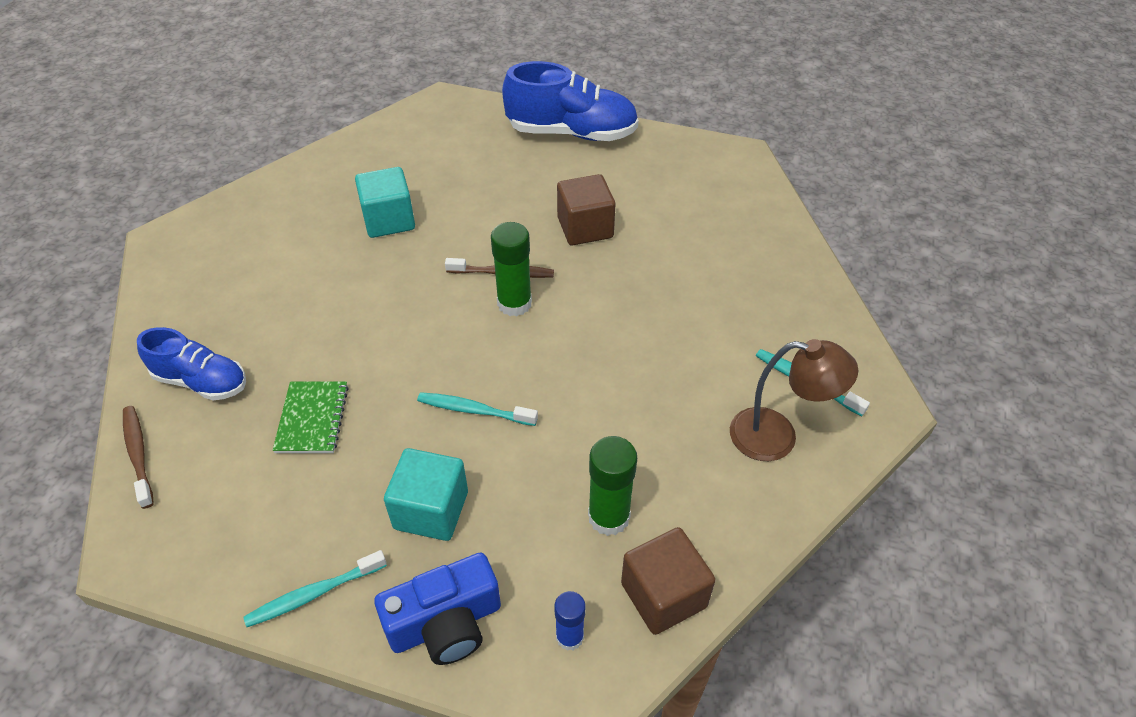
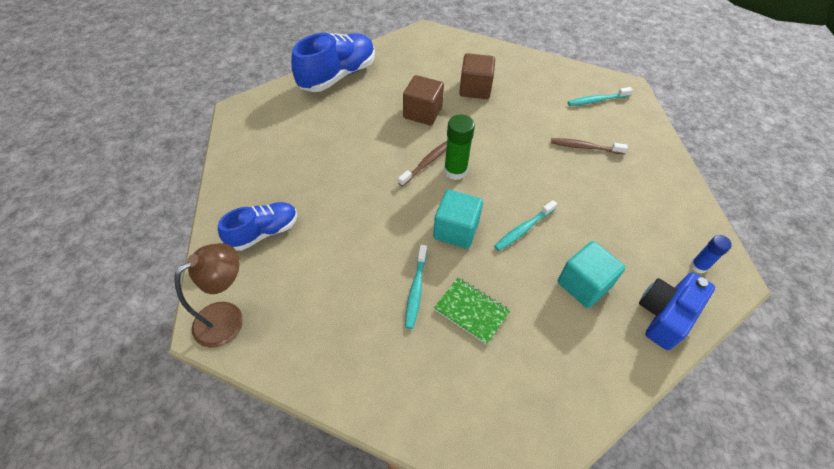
camera: 55 degrees left, 5 degrees up
(138, 454) = (427, 432): brown toothbrush -> brown toothbrush (585, 147)
(201, 381) = (386, 362): blue shoe -> blue shoe (264, 232)
(314, 594) = (611, 371): turquoise toothbrush -> turquoise toothbrush (416, 290)
(389, 220) = (326, 190): turquoise cube -> turquoise cube (456, 230)
(446, 623) = (665, 315): blue camera -> blue camera turned 150 degrees counterclockwise
(609, 517) = (633, 212): green glue stick -> none
(663, 595) = (691, 218): brown cube -> brown cube (475, 89)
(777, 437) = (623, 128): brown lamp -> brown lamp (228, 317)

